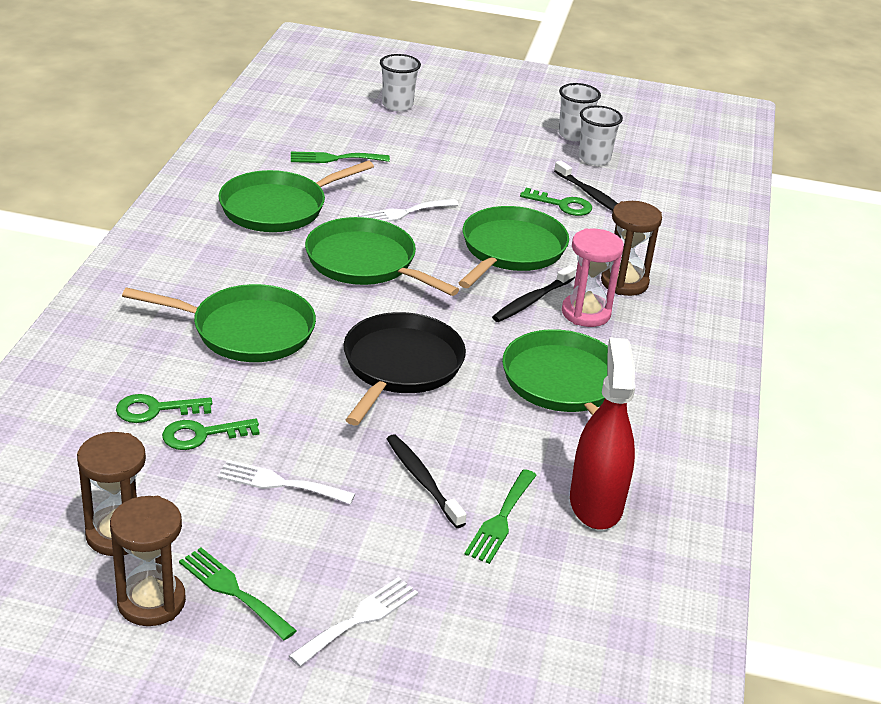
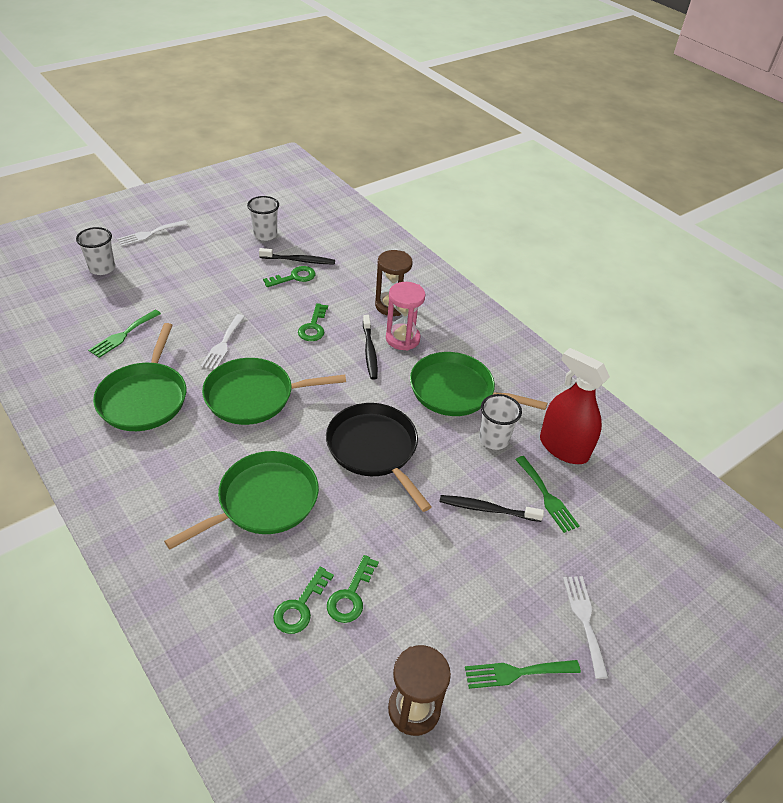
camera: 50 degrees left, 10 degrees up
(151, 602) = (495, 728): brown hourglass -> none
(279, 483) = (434, 582): white fork -> white fork (149, 234)
(511, 250) = (313, 327): green pan -> green key
(573, 135) = (232, 225): white cup -> white cup (493, 439)

